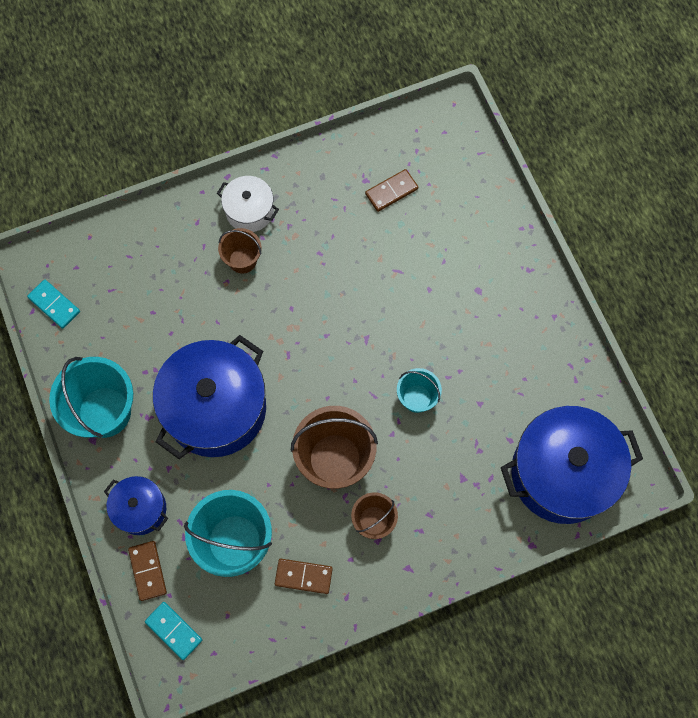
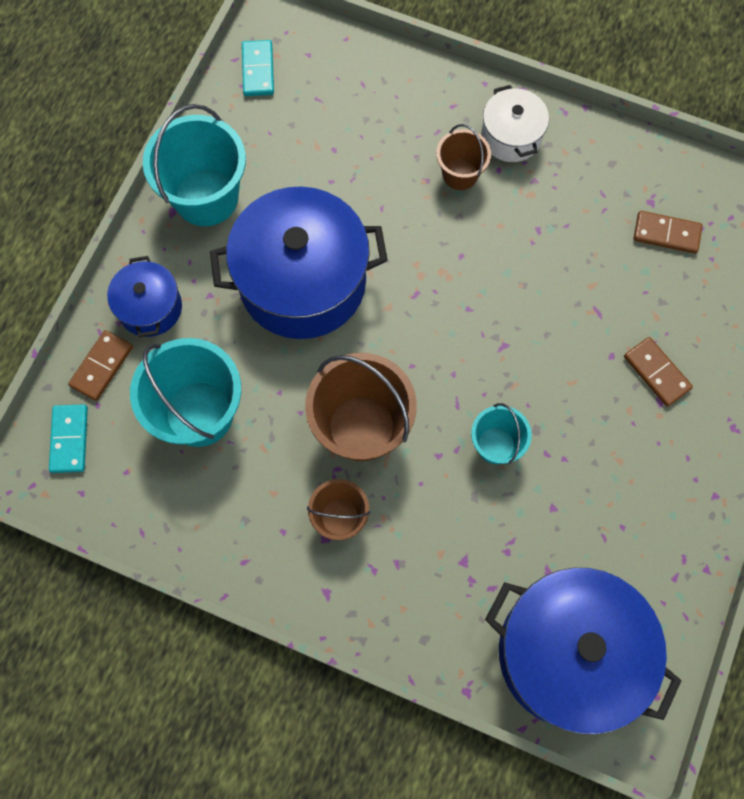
camera: 45 degrees right, 0 degrees up
(303, 576) = (226, 504): brown domino -> brown domino (656, 372)

